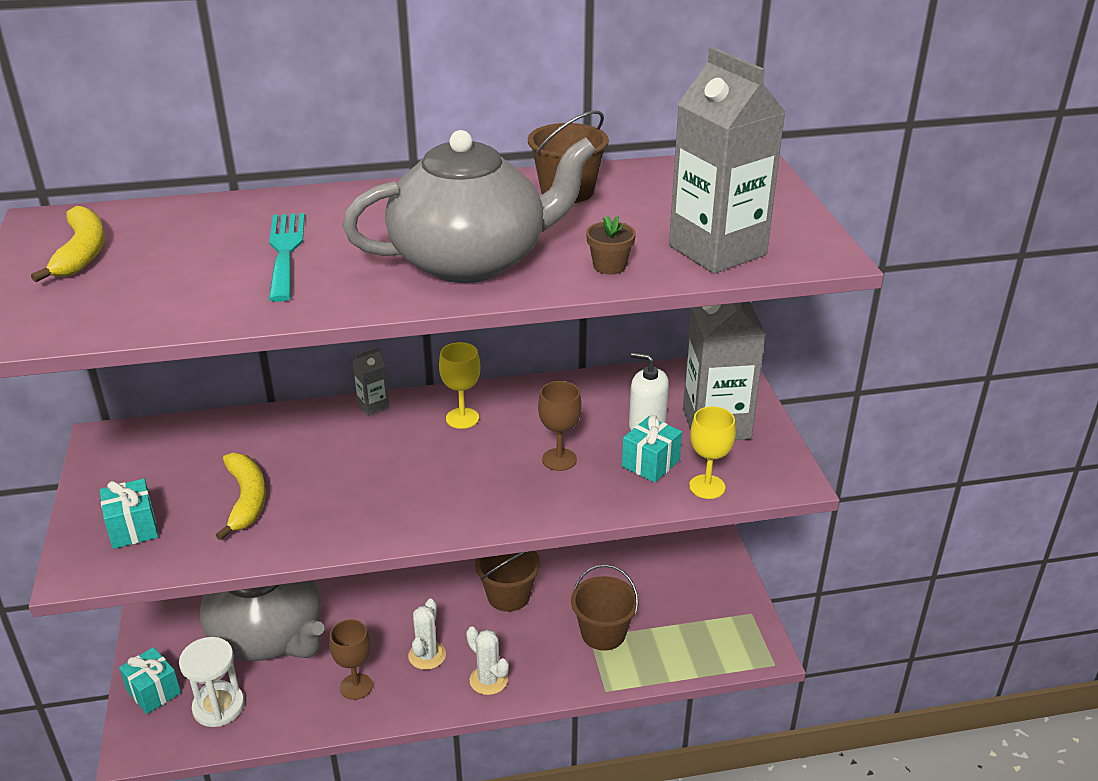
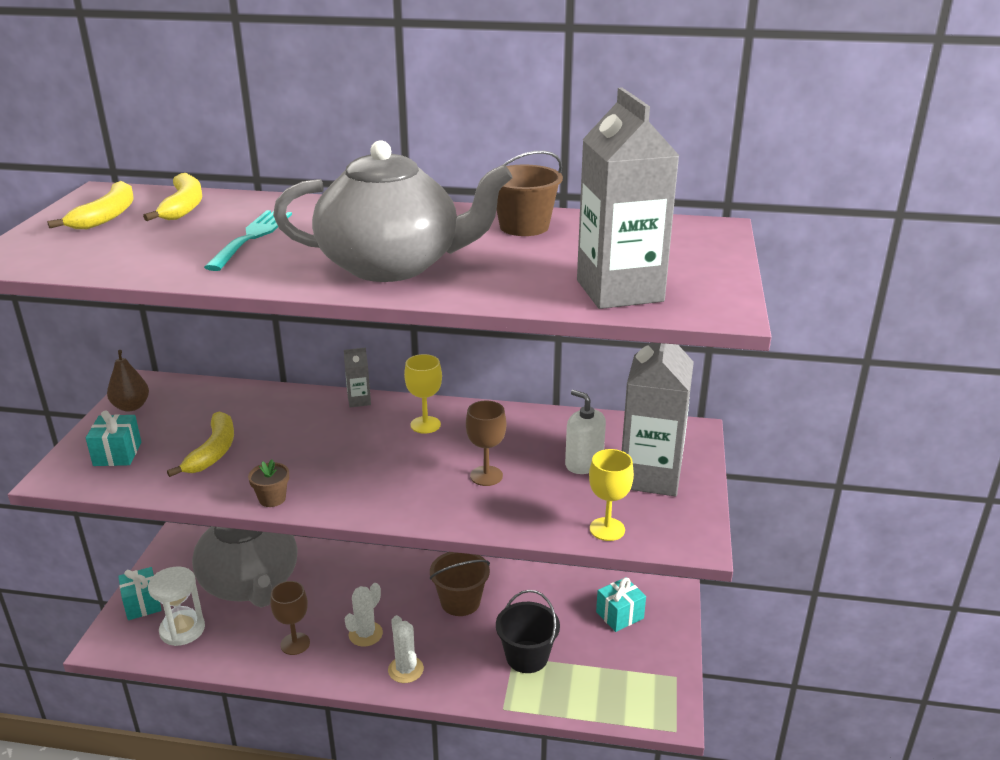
camera: 20 degrees right, 5 degrees down
(108, 469) = (131, 406): none -> brown pear
(166, 225) = (184, 206): none -> yellow banana
(603, 633) = (527, 657): brown bucket -> black bucket
(609, 266) = (508, 288): brown flower pot -> brown flower pot (272, 499)
(650, 463) = (566, 497): turquoise gift -> turquoise gift (619, 615)

